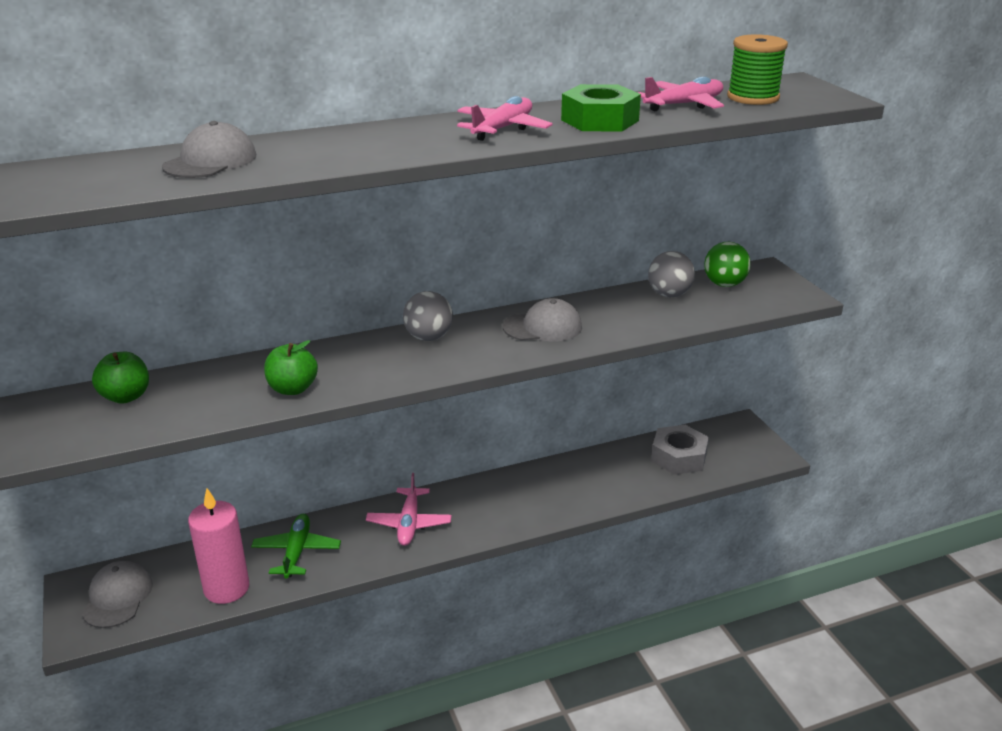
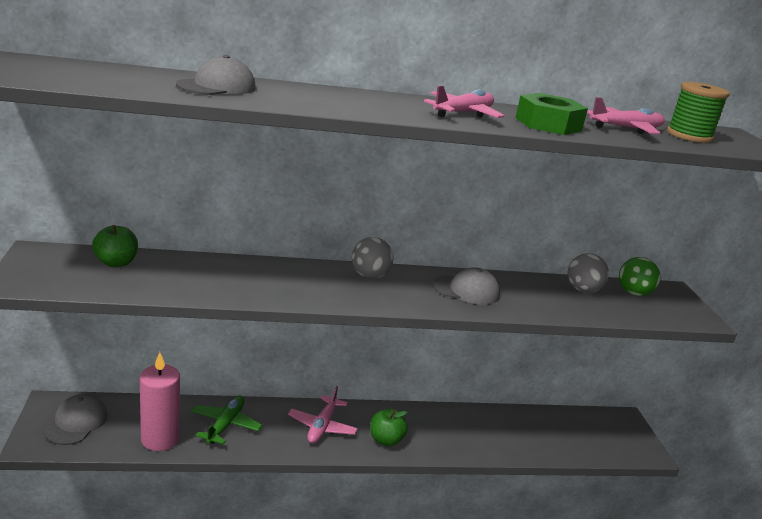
camera: 10 degrees right, 5 degrees down
(292, 389) = (245, 288): green apple -> green apple (386, 440)
(678, 457) = (564, 431): grey nut -> none

